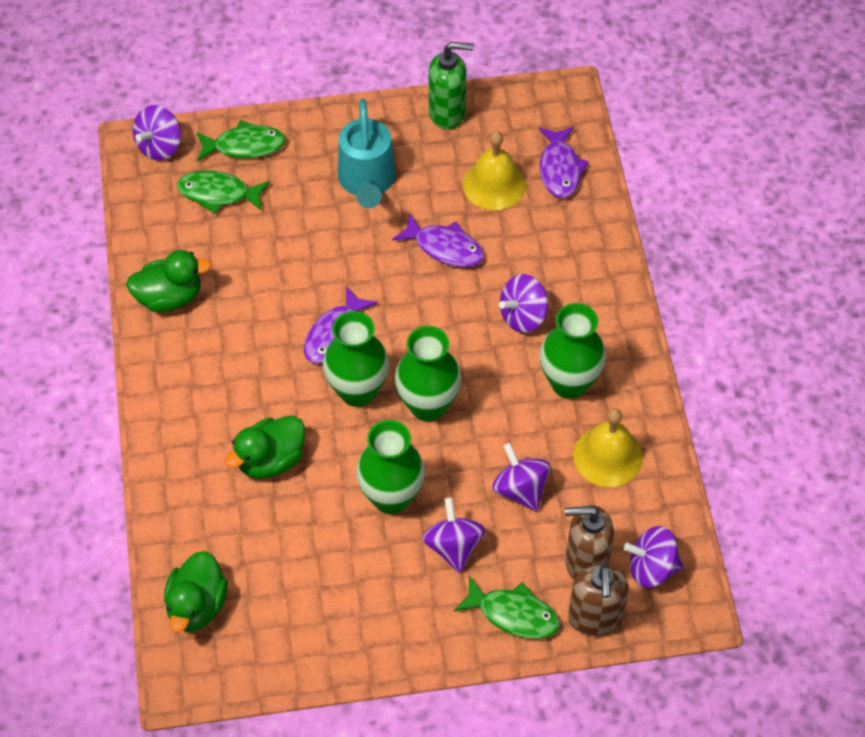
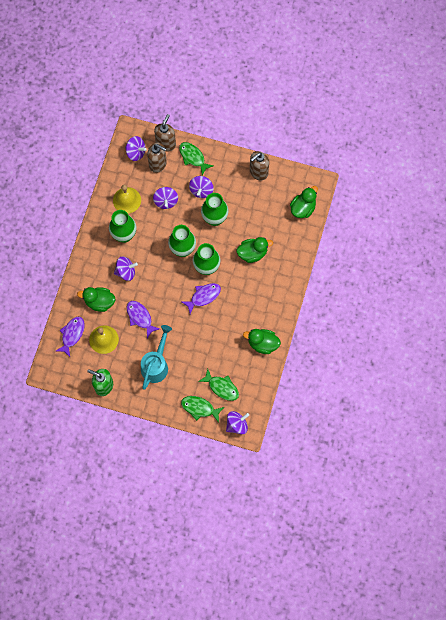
camera: 155 degrees left, 15 degrees up
(340, 645) = (258, 172): none -> brown soap dispenser
(542, 242) = (99, 302): none -> green duck

